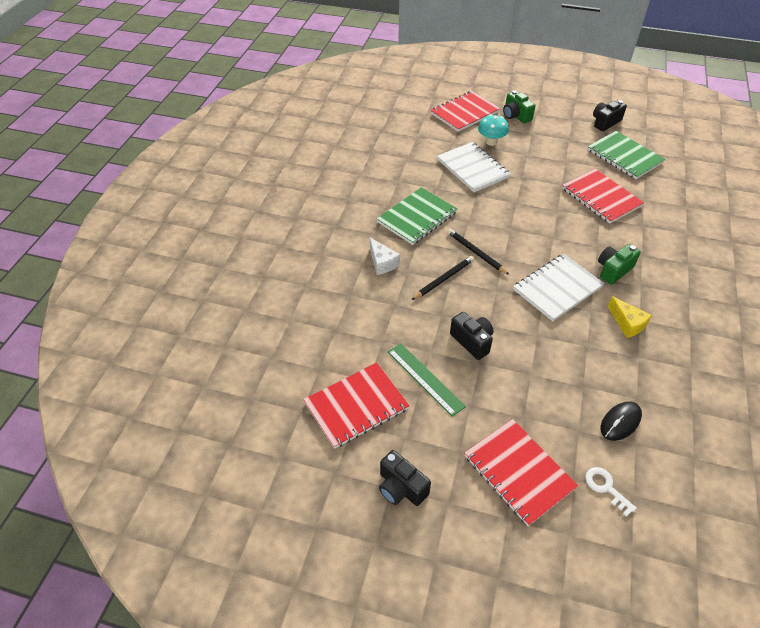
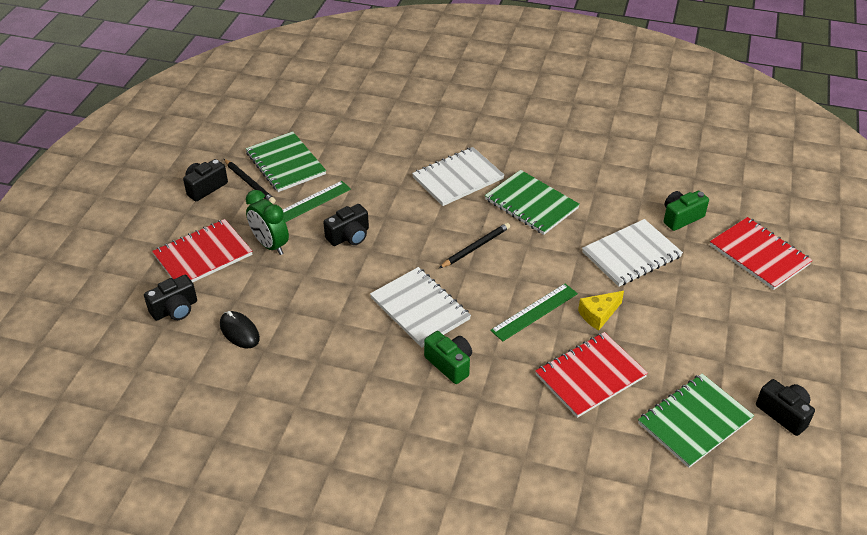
camera: 90 degrees right, 5 degrees down
(356, 406) = (285, 163): red notebook -> green notebook
(382, 263) = (458, 178): white cheese -> white notebook
(443, 279) = (434, 220): black pencil -> black pencil (249, 183)
(491, 142) = (695, 276): turquoise mushroom -> none
(493, 408) = (270, 245): none -> green clock
(516, 116) = (769, 308): green camera -> green camera (681, 217)
(545, 221) = (534, 312): none -> green ruler
(606, 488) = (175, 309): white key -> black camera
(627, 323) = (364, 361): yellow cheese -> yellow cheese (598, 315)

